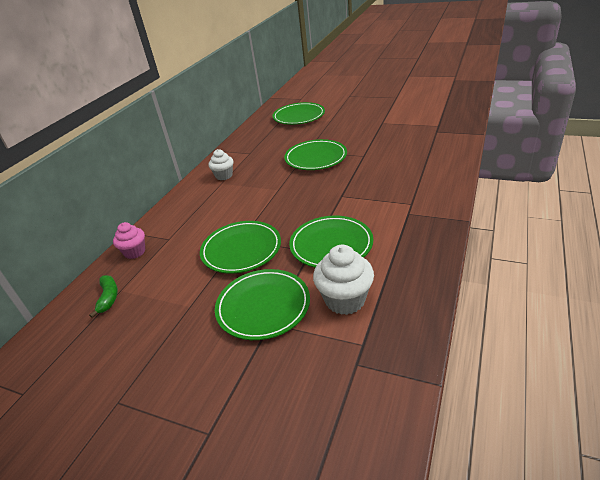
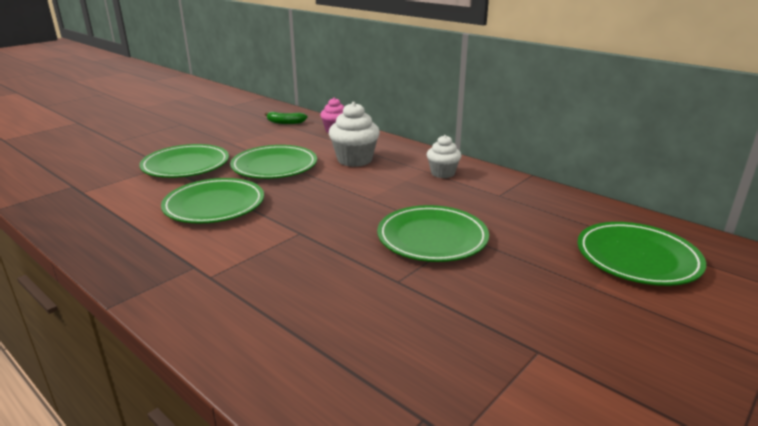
camera: 105 degrees right, 10 degrees down
(345, 300) = (134, 195): white cupcake -> white cupcake (354, 160)

